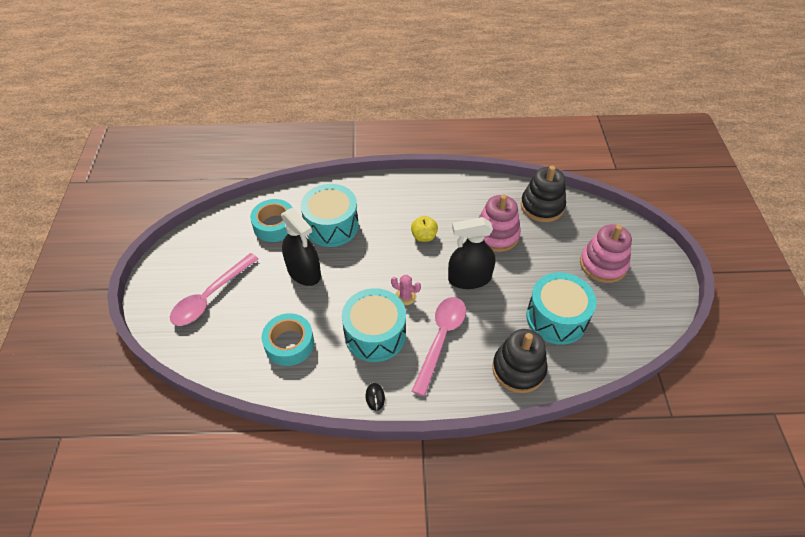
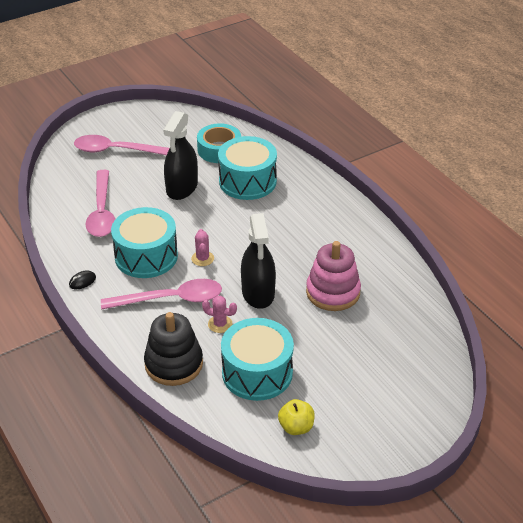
camera: 60 degrees right, 10 degrees down
(289, 344) = (102, 212): turquoise tape -> pink spoon
(424, 236) = (285, 243): yellow apple -> yellow apple (296, 427)
(469, 278) = (258, 293): black spray bottle -> black spray bottle turned 150 degrees counterclockwise
(490, 318) = (220, 324): none -> pink cactus
(542, 206) = (406, 313): black stacking toy -> none
(603, 264) = (363, 389): pink stacking toy -> none

